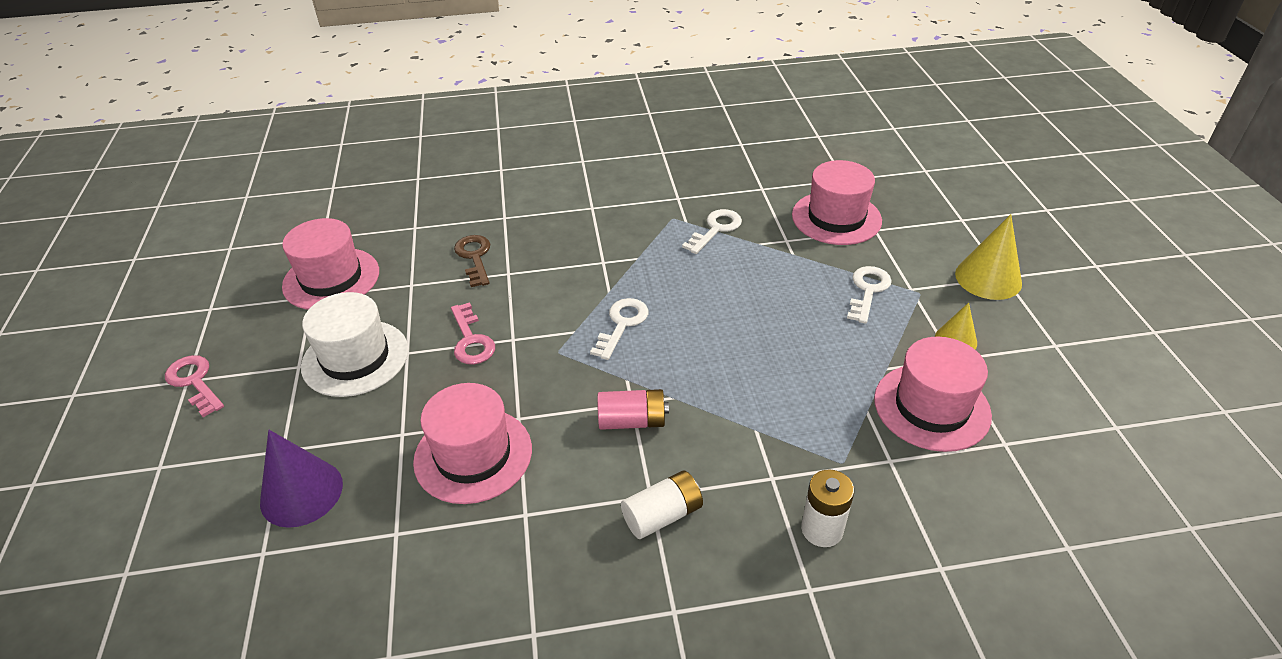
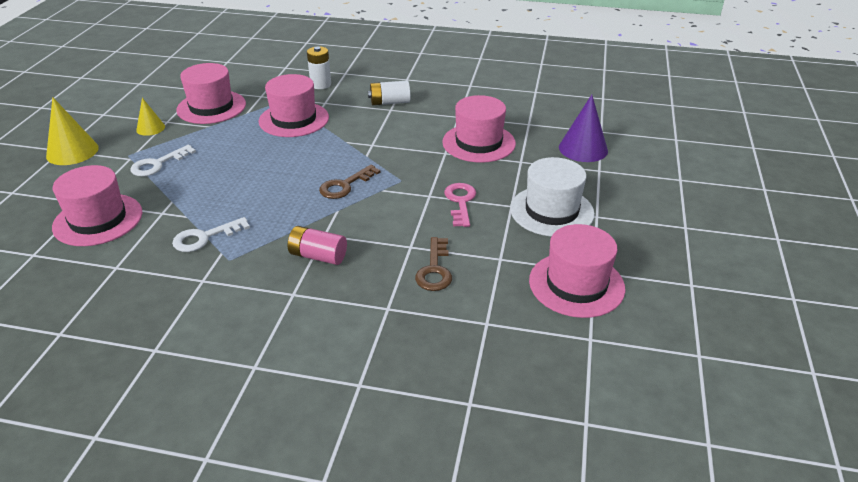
camera: 160 degrees left, 5 degrees down
(194, 382) = (678, 224): pink key -> none
(622, 324) = (345, 185): white key -> brown key
(632, 421) = (378, 137): pink battery -> pink battery (318, 256)
(783, 419) = (294, 119): none -> pink hat

